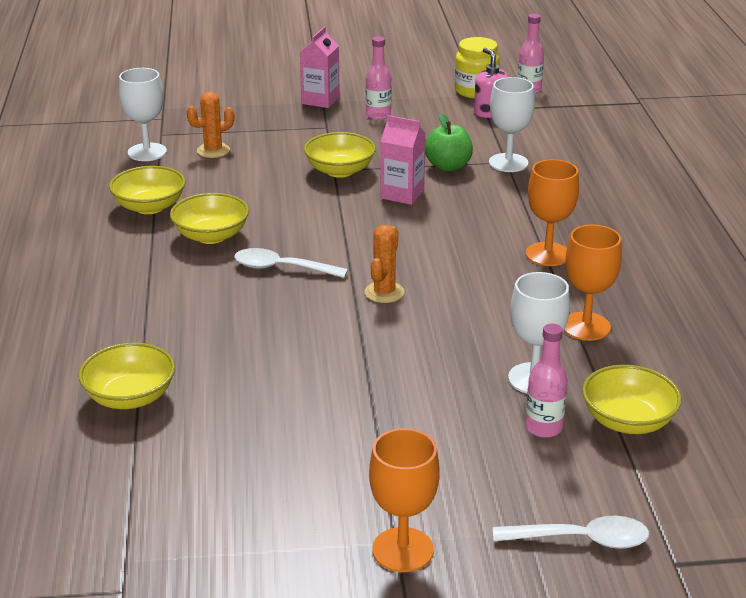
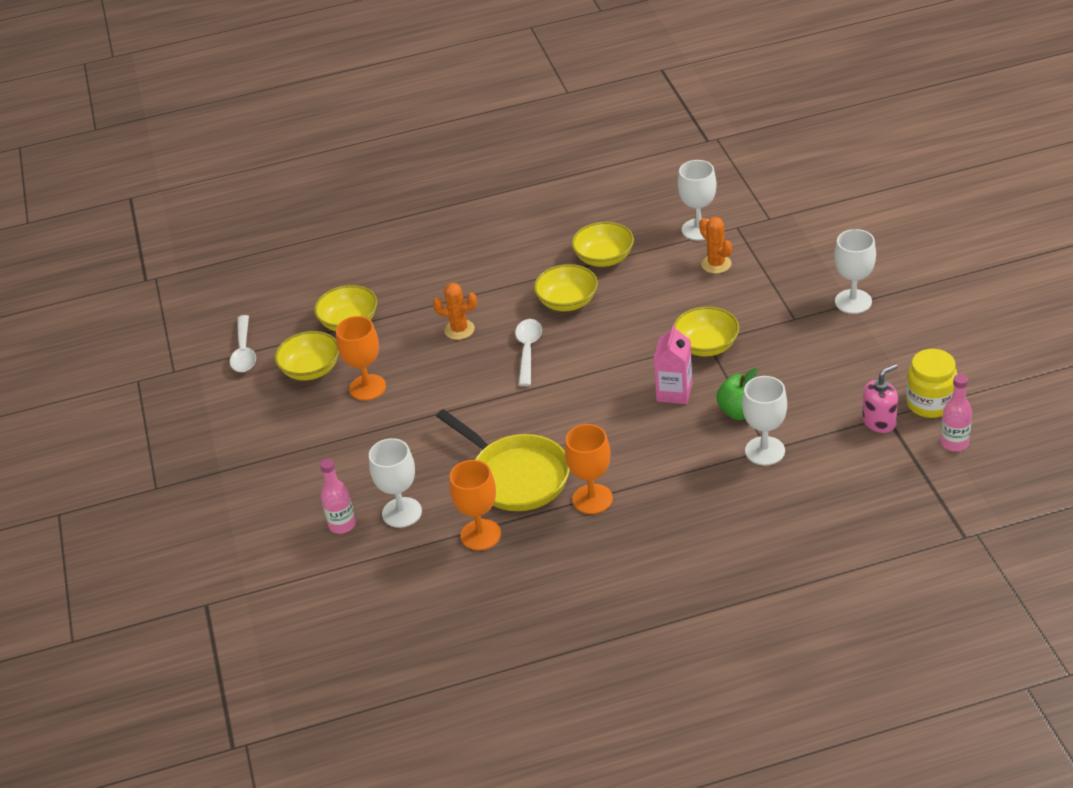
camera: 85 degrees right, 10 degrees up
(320, 100) = (853, 301): pink carton -> white goblet
(378, 115) = (836, 346): pink bottle -> none
(384, 292) = (505, 412): orange cactus -> orange cactus (459, 330)
(402, 550) = (211, 475): orange goblet -> orange goblet (367, 387)
(496, 296) = (516, 476): none -> yellow pan
(581, 540) = (225, 556): white spoon -> white spoon (244, 352)
(627, 421) = (356, 570): yellow bowl -> yellow bowl (311, 370)

